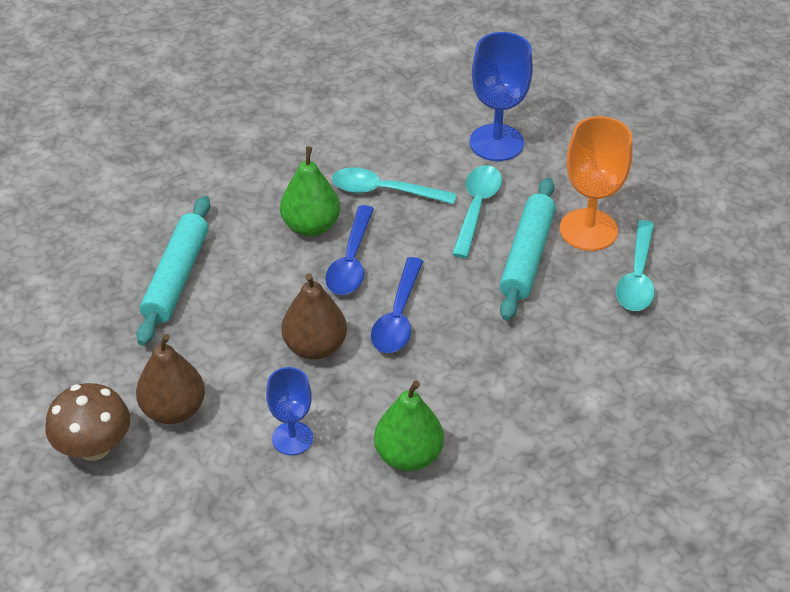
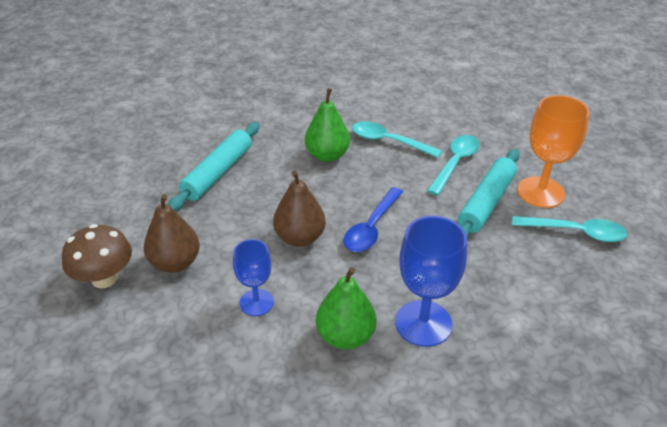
camera: 15 degrees right, 5 degrees down
(351, 261) = (348, 183): blue spoon -> none
(496, 143) = (482, 123): blue goblet -> blue goblet (423, 323)
(637, 276) = (575, 232): turquoise spoon -> turquoise spoon turned 105 degrees counterclockwise

